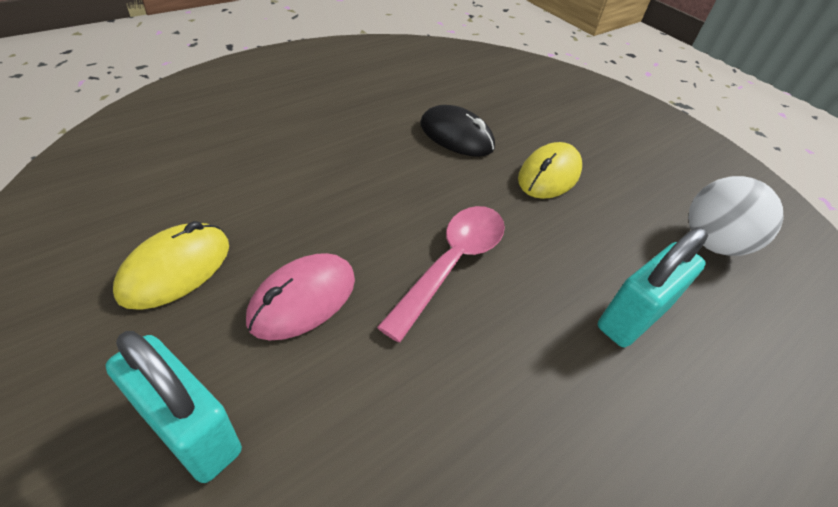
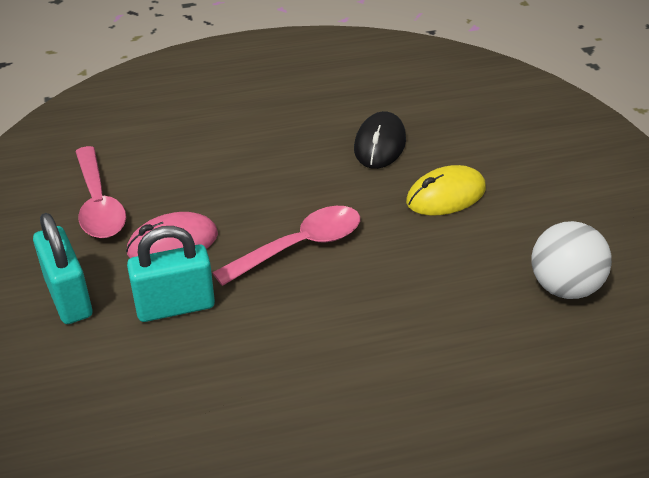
camera: 30 degrees right, 5 degrees down
(176, 269) = (98, 204): yellow mouse -> pink spoon
(456, 136) = (380, 144): black mouse -> black mouse turned 45 degrees clockwise
(632, 317) = (425, 320): turquoise padlock -> turquoise padlock (175, 306)

